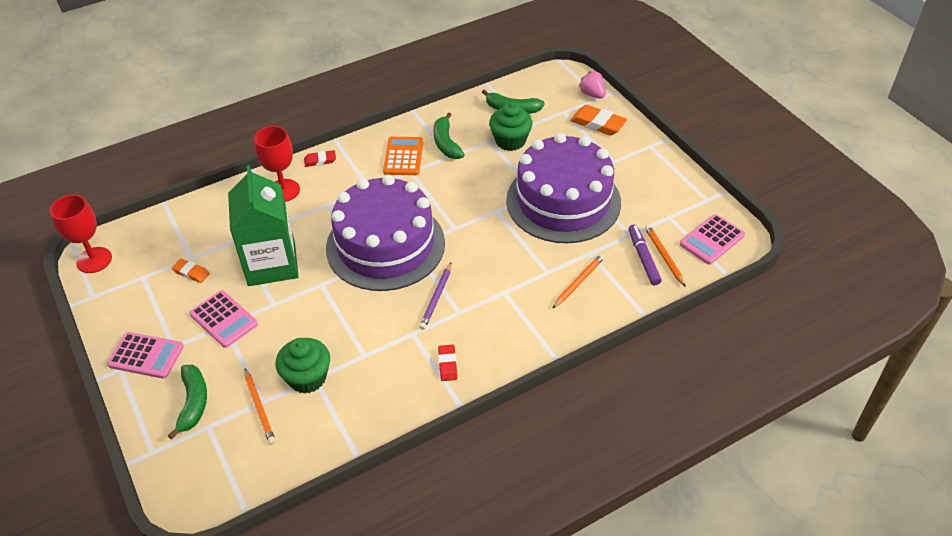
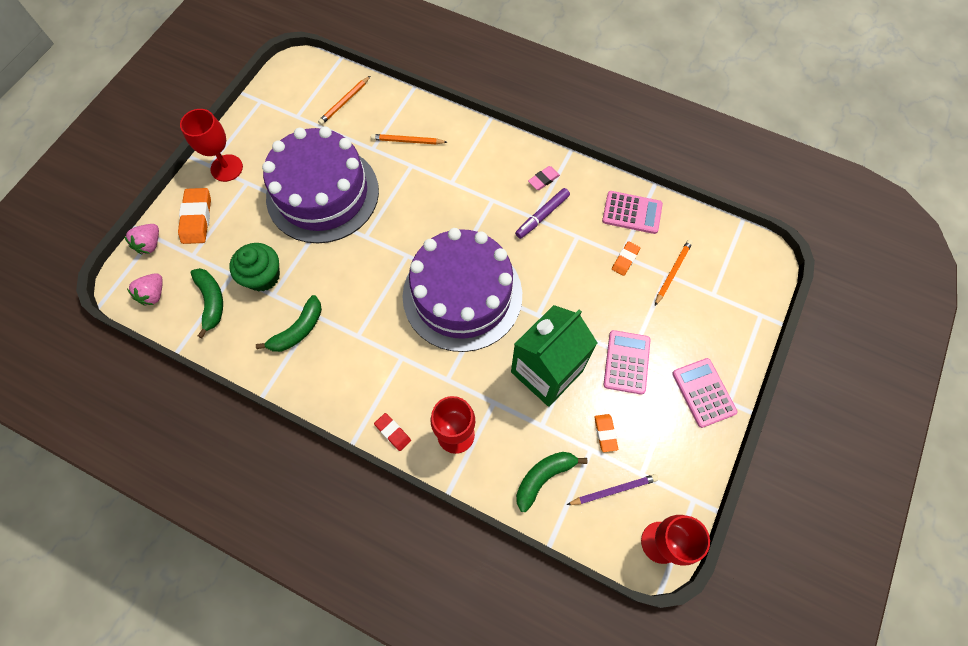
camera: 125 degrees left, 20 degrees up
(193, 403) = (707, 320): green banana -> green banana (543, 477)
(307, 378) = (625, 260): green cupcake -> orange eraser
(403, 157) = (340, 356): orange calculator -> none
(436, 298) = (490, 223): purple pencil -> purple pencil (613, 490)
(447, 364) = (543, 179): red eraser -> pink eraser
(544, 85) = (154, 294): none -> pink strawberry
(639, 154) = (226, 168): none -> red goblet
(643, 258) = (355, 113): purple marker -> purple marker (542, 216)
(712, 240) = (307, 81): pink calculator -> pink calculator (632, 213)

